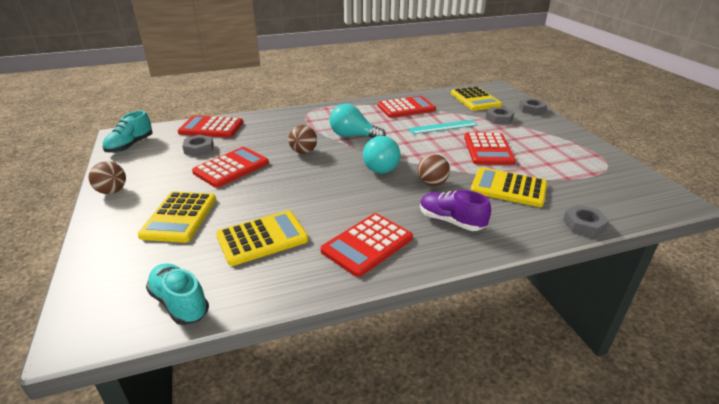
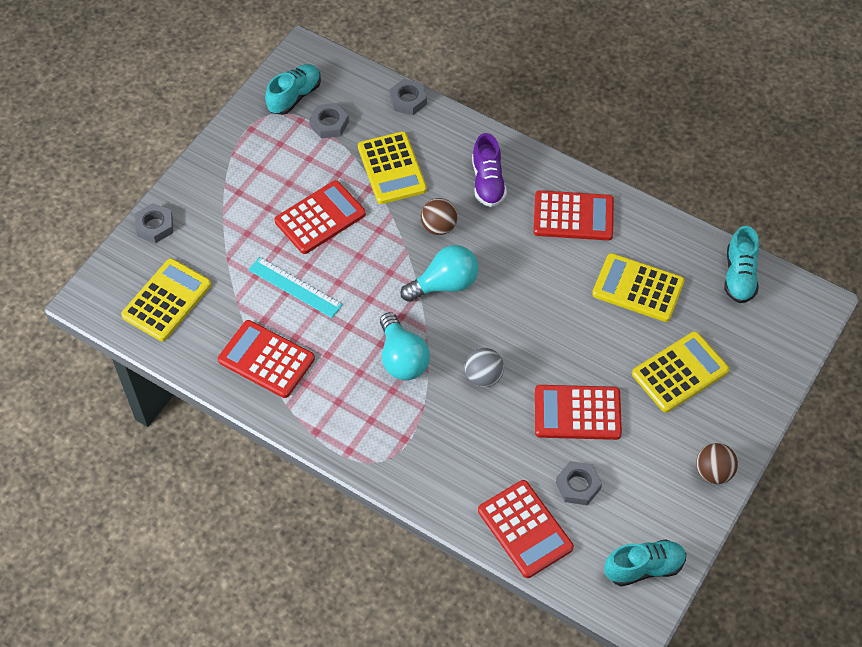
camera: 130 degrees left, 25 degrees up
(303, 152) = (483, 376): brown ball -> grey ball
(499, 119) = (218, 245): grey nut -> grey nut (329, 124)
(622, 179) = (294, 96): none -> turquoise shoe

